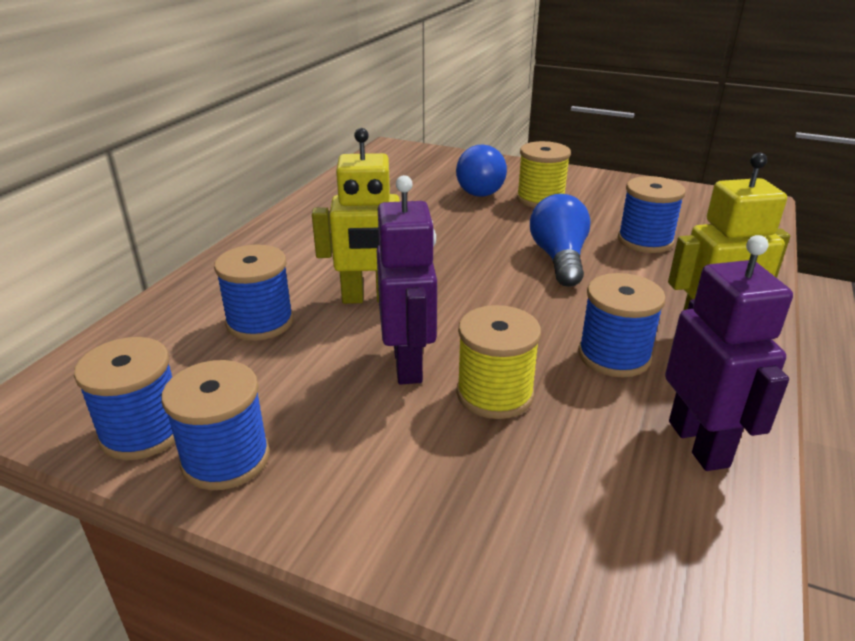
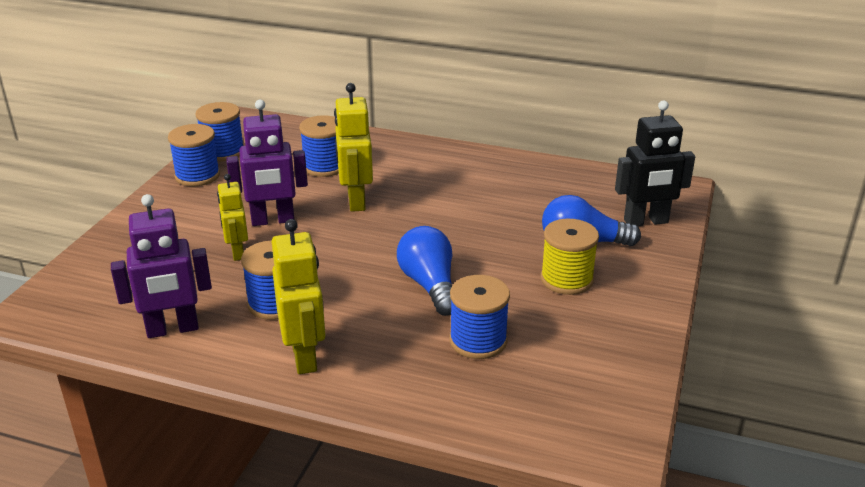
camera: 85 degrees right, 0 degrees up
(447, 163) = (646, 222): none -> black robot
(495, 394) = (237, 252): yellow spool -> yellow robot
(559, 259) = (430, 285): blue light bulb -> blue light bulb turned 105 degrees counterclockwise

